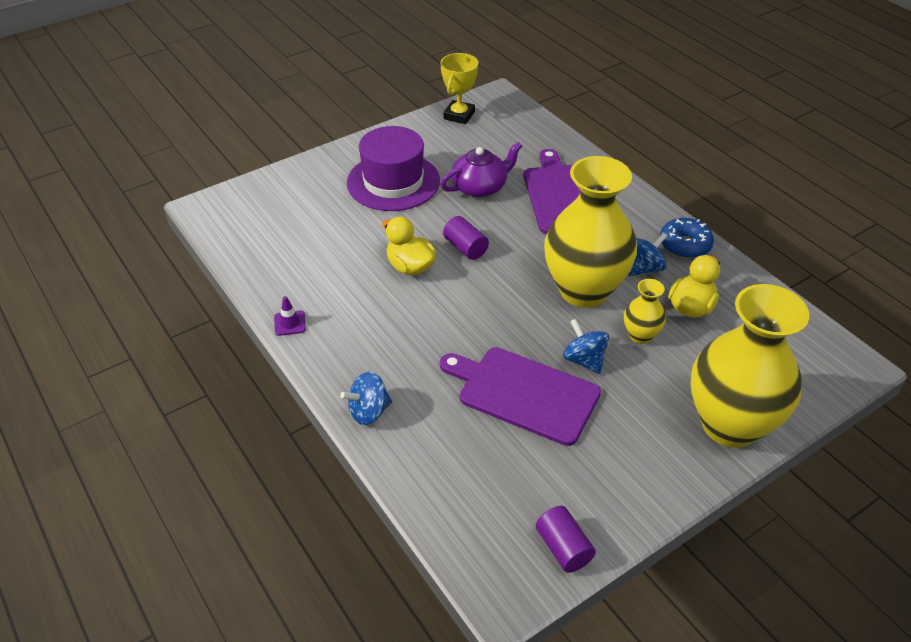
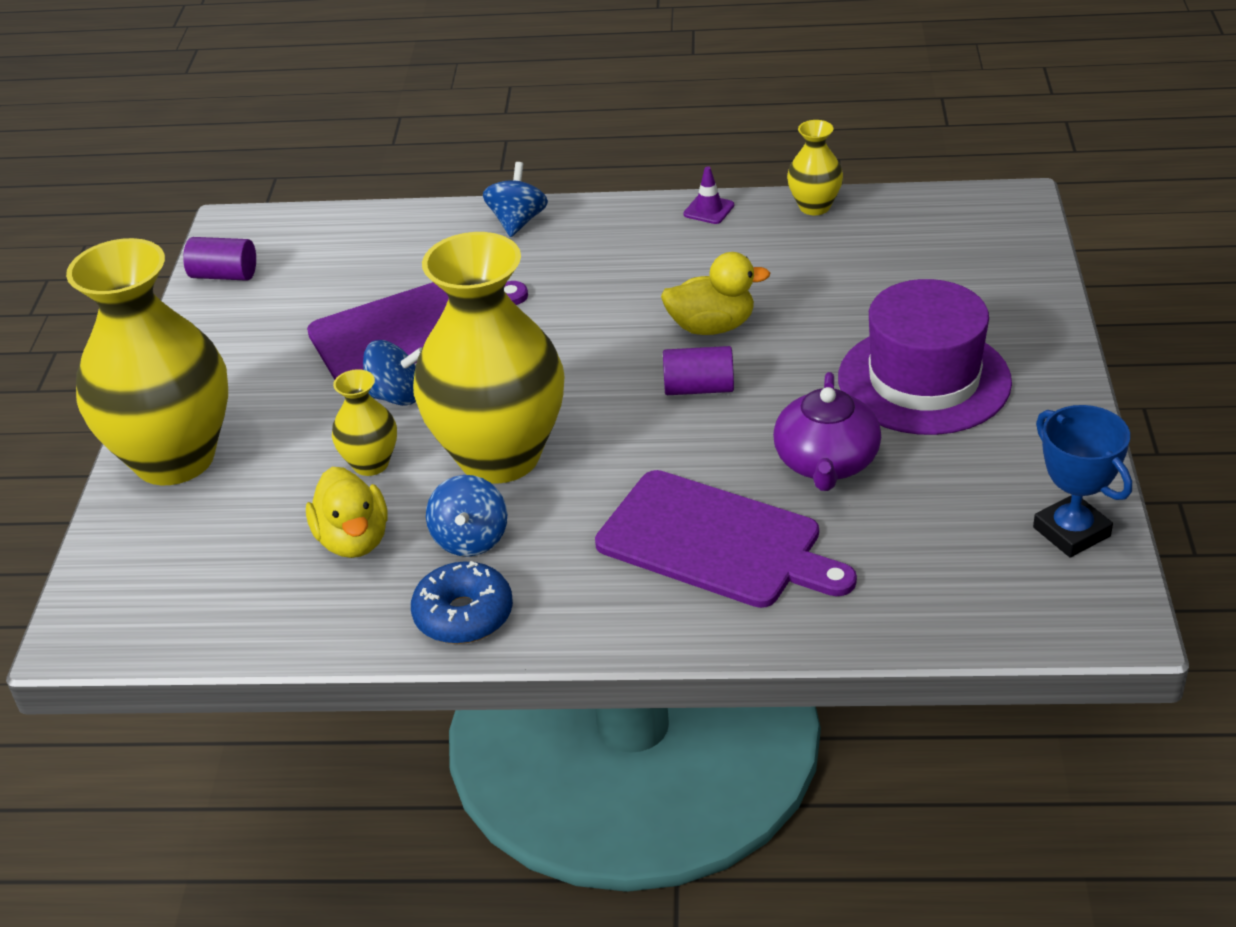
camera: 130 degrees right, 5 degrees down
(256, 279) = (814, 207): none -> yellow vase
(459, 115) = (1071, 532): yellow trophy -> blue trophy

